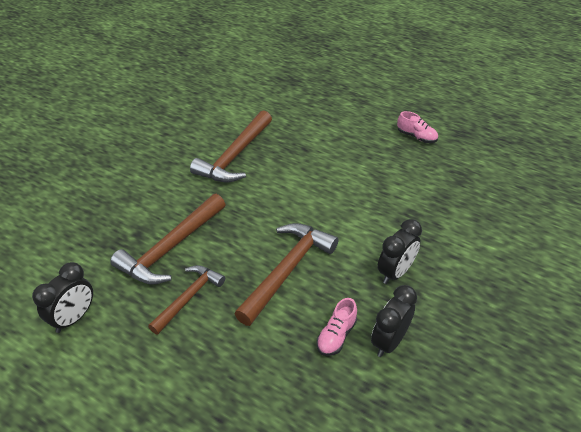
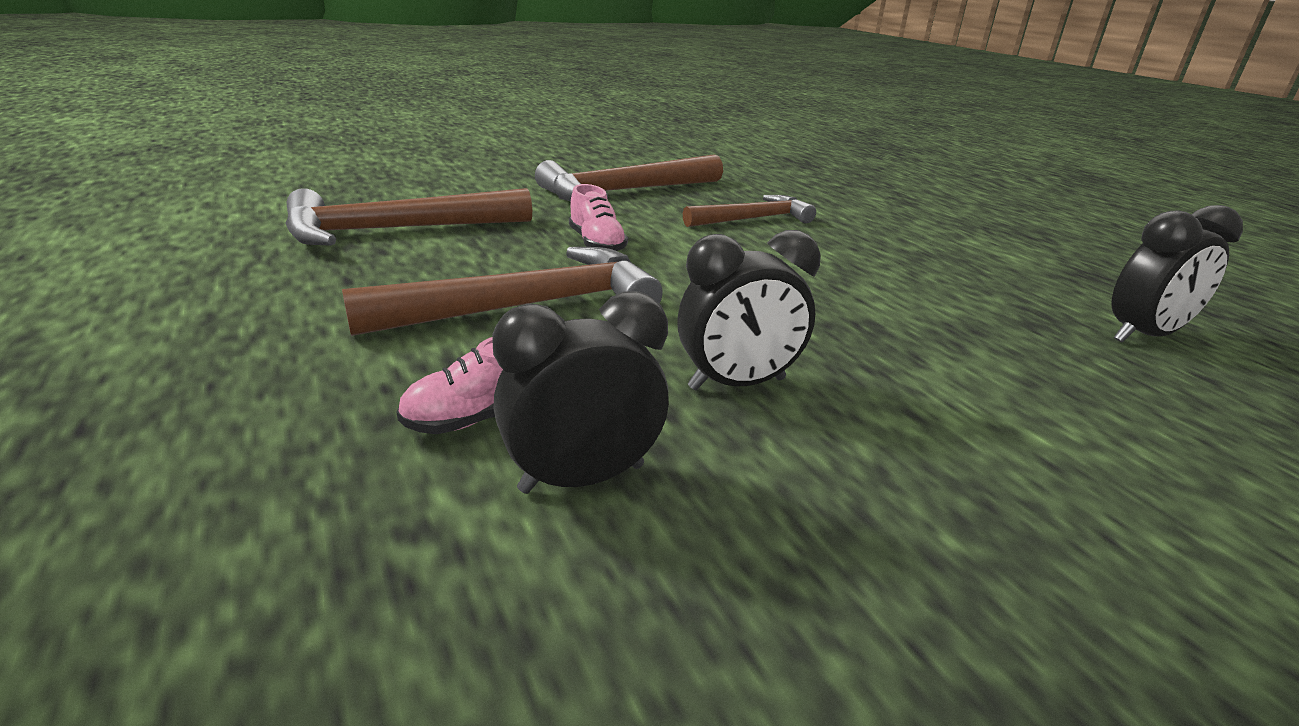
camera: 30 degrees right, 15 degrees down
(74, 318) = (160, 241): black clock -> black clock (1143, 336)
(188, 297) = (329, 277): brown hammer -> brown hammer (753, 219)
(416, 137) = (979, 253): pink shoe -> pink shoe (596, 244)

